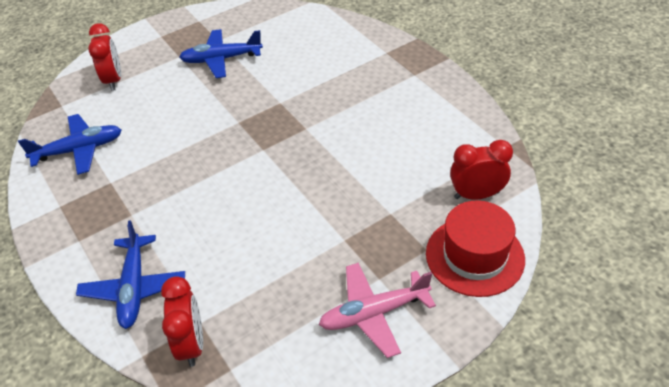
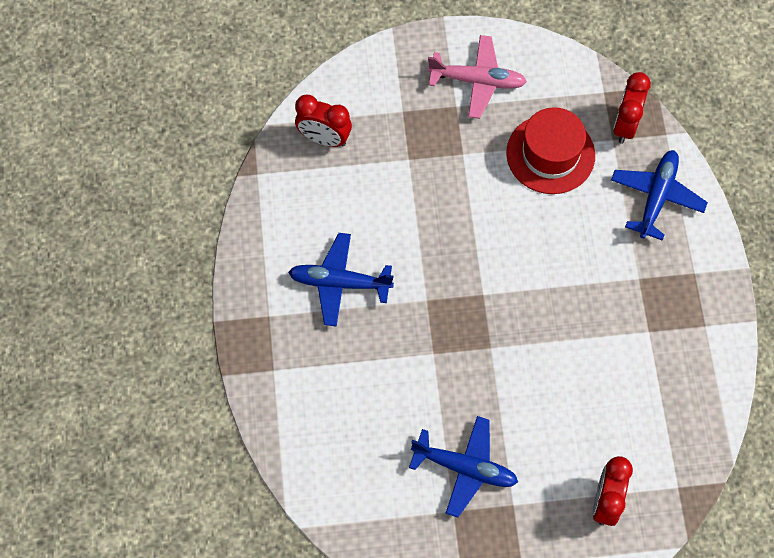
camera: 155 degrees left, 20 degrees up
(79, 150) = (671, 397): blue plane -> blue plane (339, 283)
(475, 256) = (369, 86): red hat -> red hat (550, 154)

